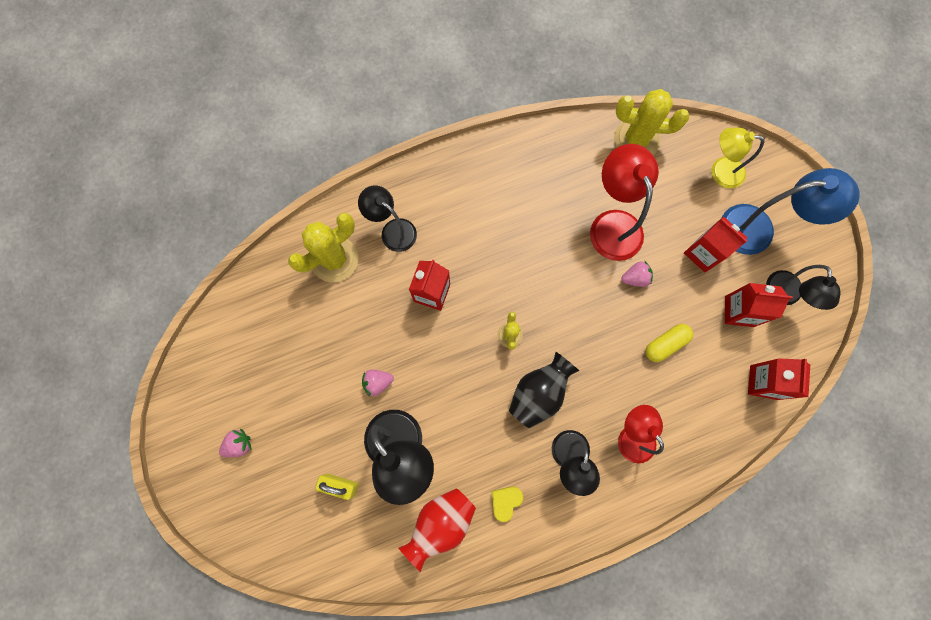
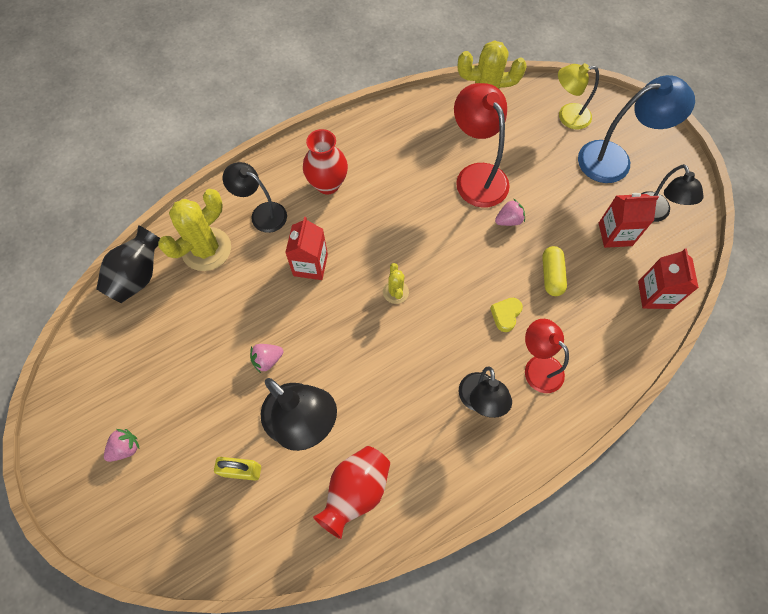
camera: 10 degrees left, 10 degrees down
(461, 208) = (327, 184): none -> red vase
(505, 501) = (421, 456): yellow heart -> yellow heart (505, 315)
(538, 393) = (435, 342): black vase -> black vase (138, 276)
(665, 344) = (551, 275): yellow capsule -> yellow capsule turned 45 degrees counterclockwise
(703, 253) = (568, 188): red carton -> none

